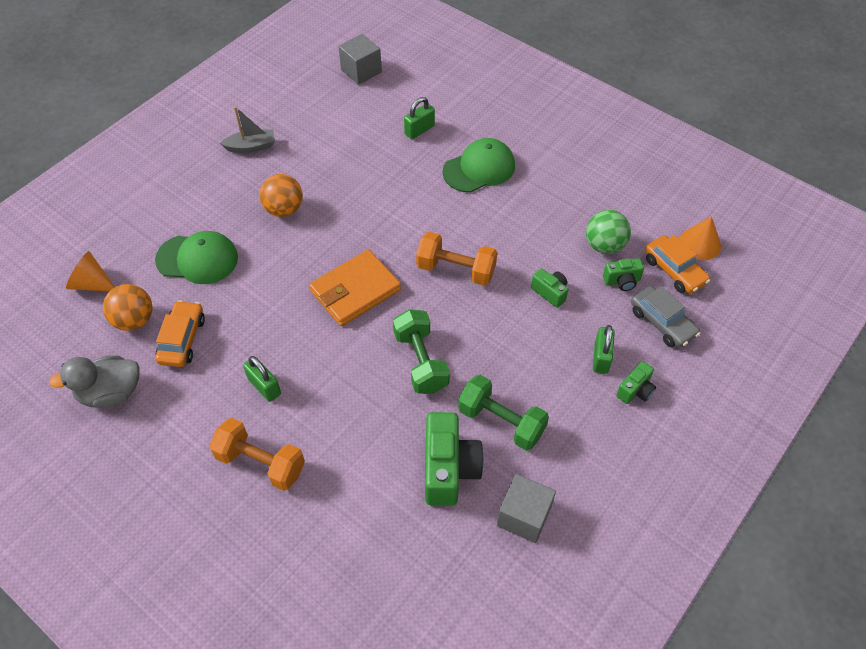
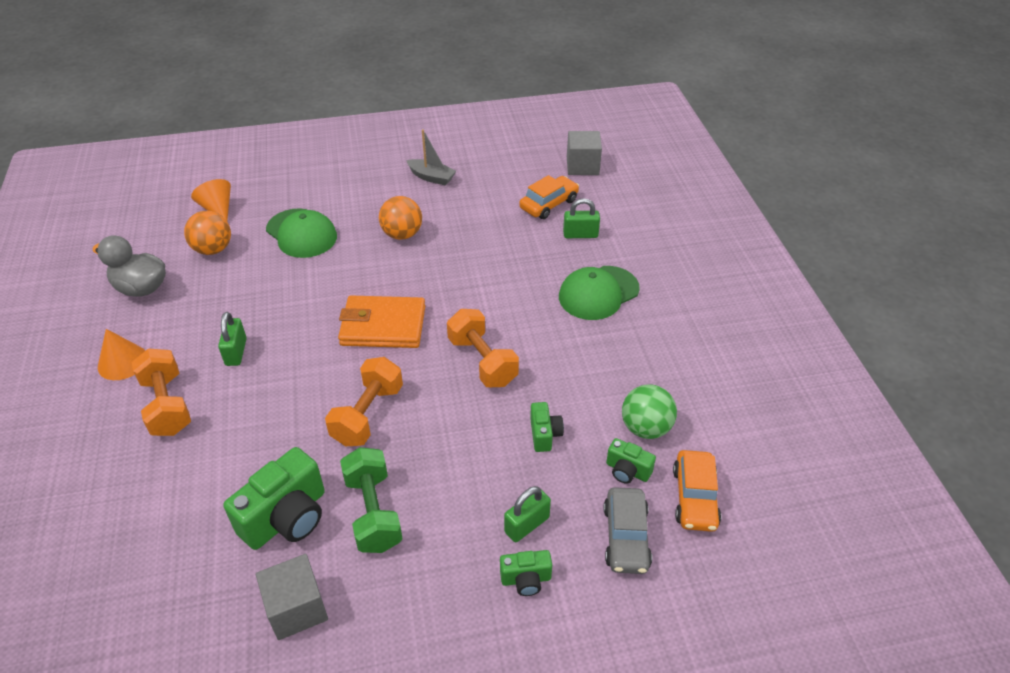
camera: 40 degrees right, 10 degrees down
(182, 339) = (225, 282): orange car -> orange car (549, 204)
(421, 361) = (367, 415): green dumbbell -> orange dumbbell
(479, 169) = (598, 293): green cap -> green cap turned 135 degrees clockwise
(700, 243) = (753, 491): orange cone -> orange cone (122, 362)

